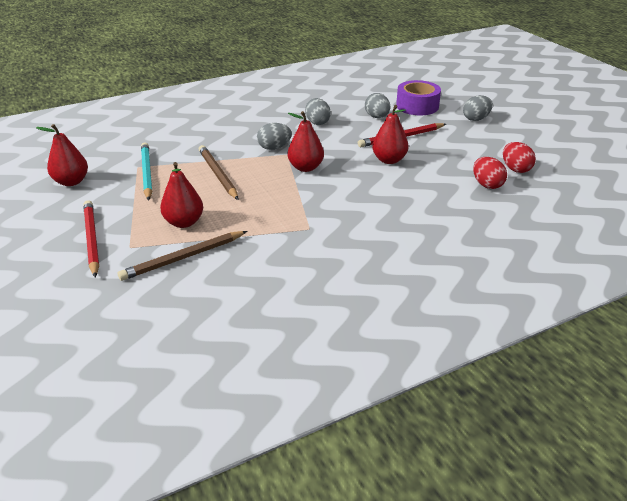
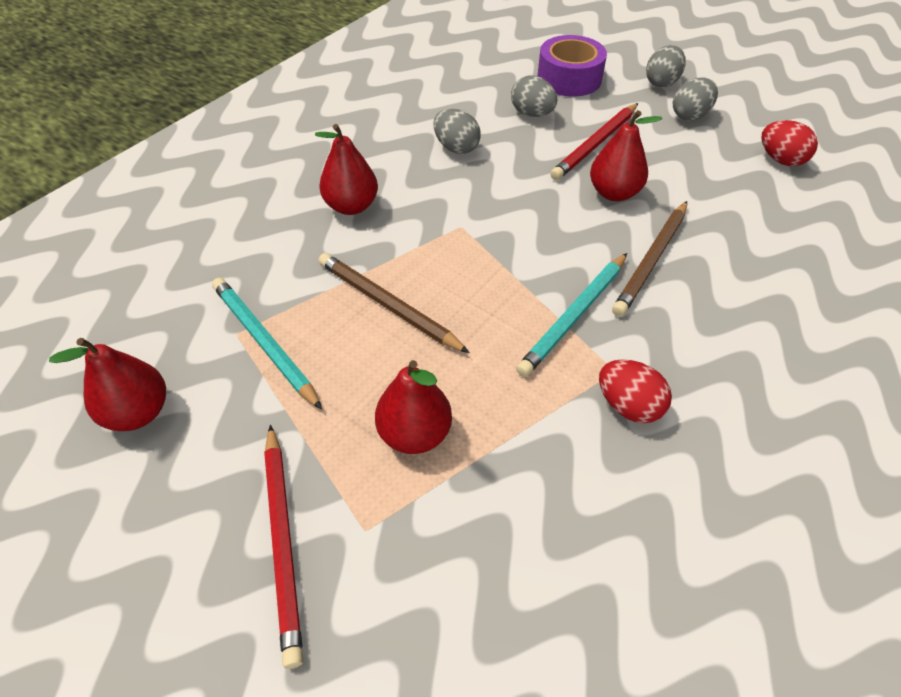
camera: 25 degrees left, 15 degrees up
(92, 239) = (283, 541): red pencil -> red pencil turned 150 degrees counterclockwise
(183, 258) = (476, 516): brown pencil -> brown pencil (651, 260)
(274, 148) = (432, 219): grey egg -> grey egg (690, 115)
(305, 168) = (511, 246): red pear -> red pear (351, 206)
(310, 202) = (574, 316): none -> turquoise pencil
(487, 185) = (771, 200): red egg -> red egg (628, 406)

